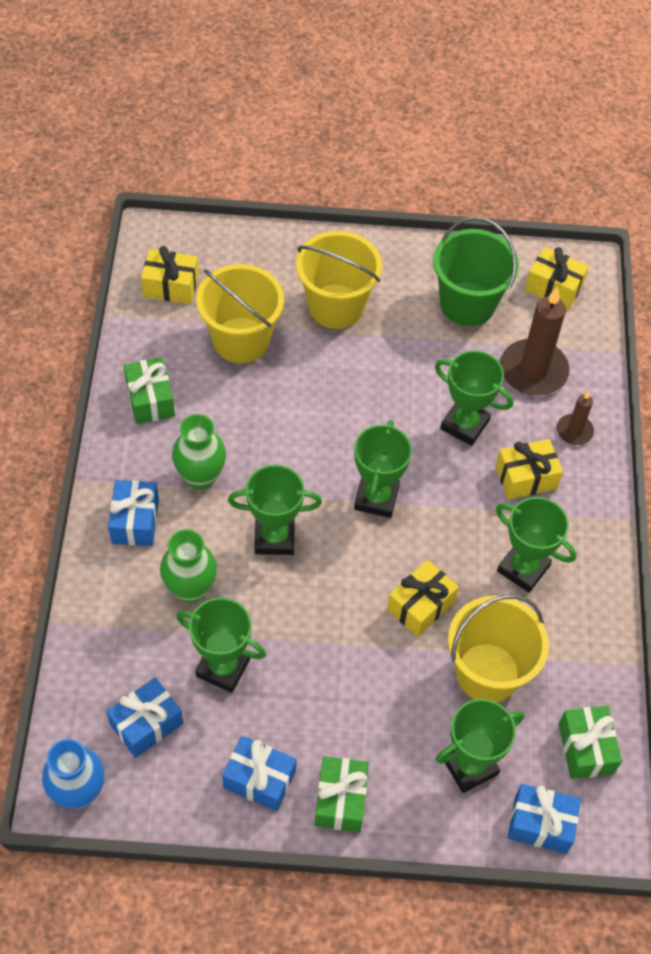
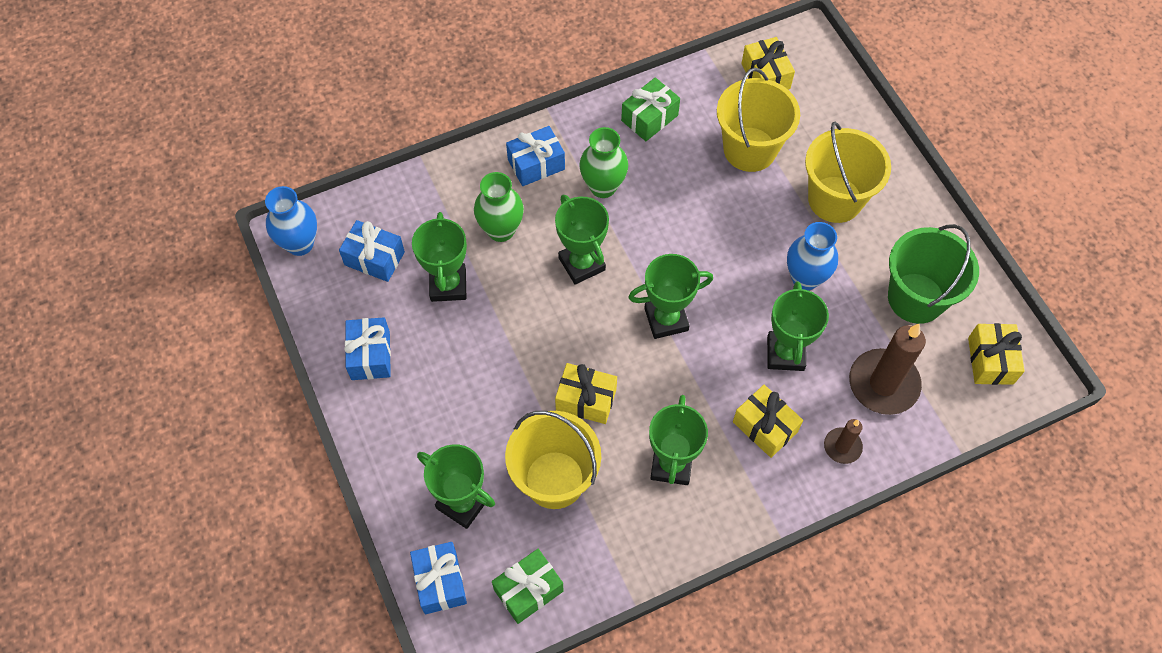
camera: 65 degrees right, 5 degrees up
(340, 800) = (383, 420): green gift -> none
(400, 370) = (805, 278): none -> blue vase

